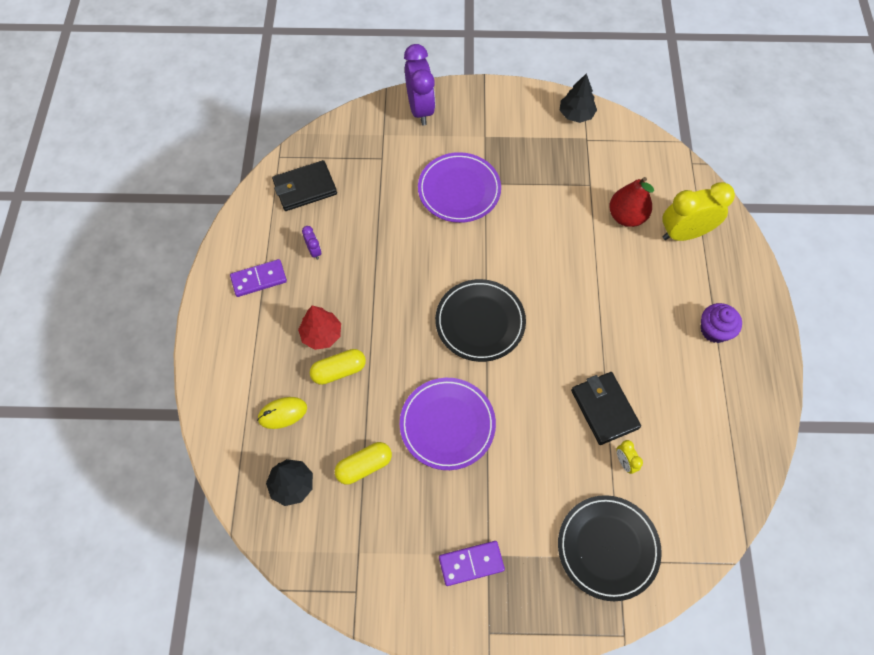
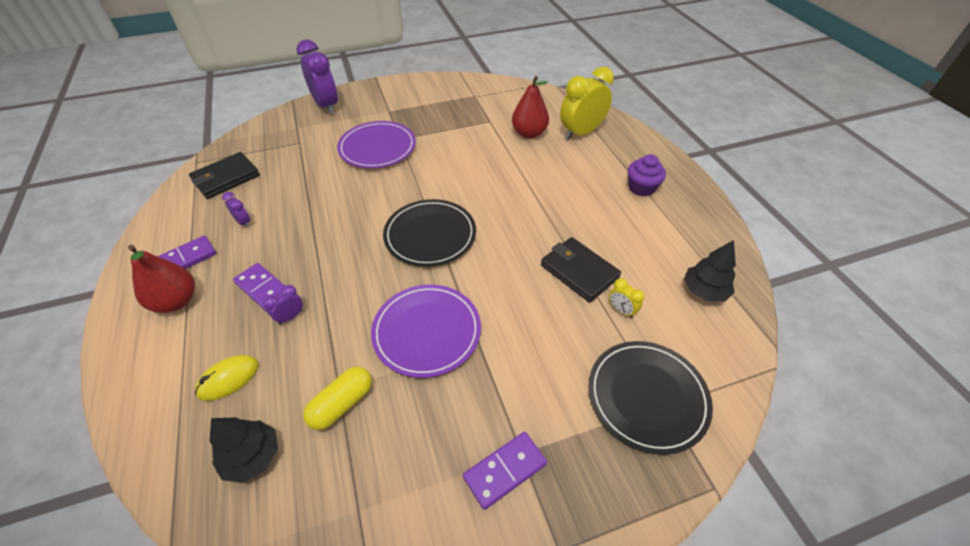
camera: 20 degrees left, 15 degrees down
(249, 323) = (176, 301): none -> red pear
(321, 334) = (264, 289): red tree -> purple domino
(339, 371) = (290, 317): yellow capsule -> purple clock
(576, 114) = (459, 84): black tree -> black tree (704, 291)

